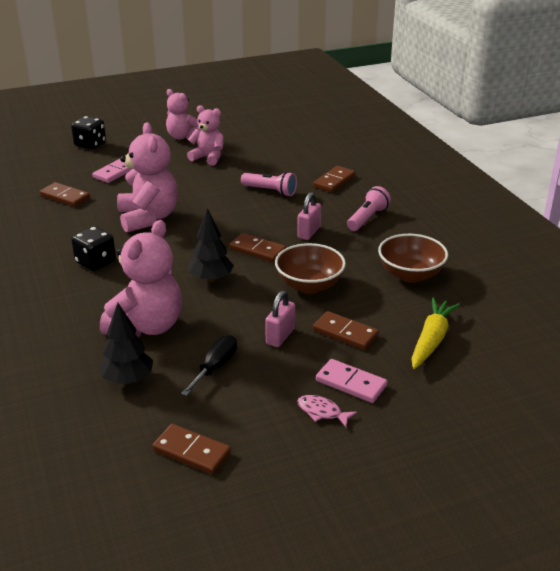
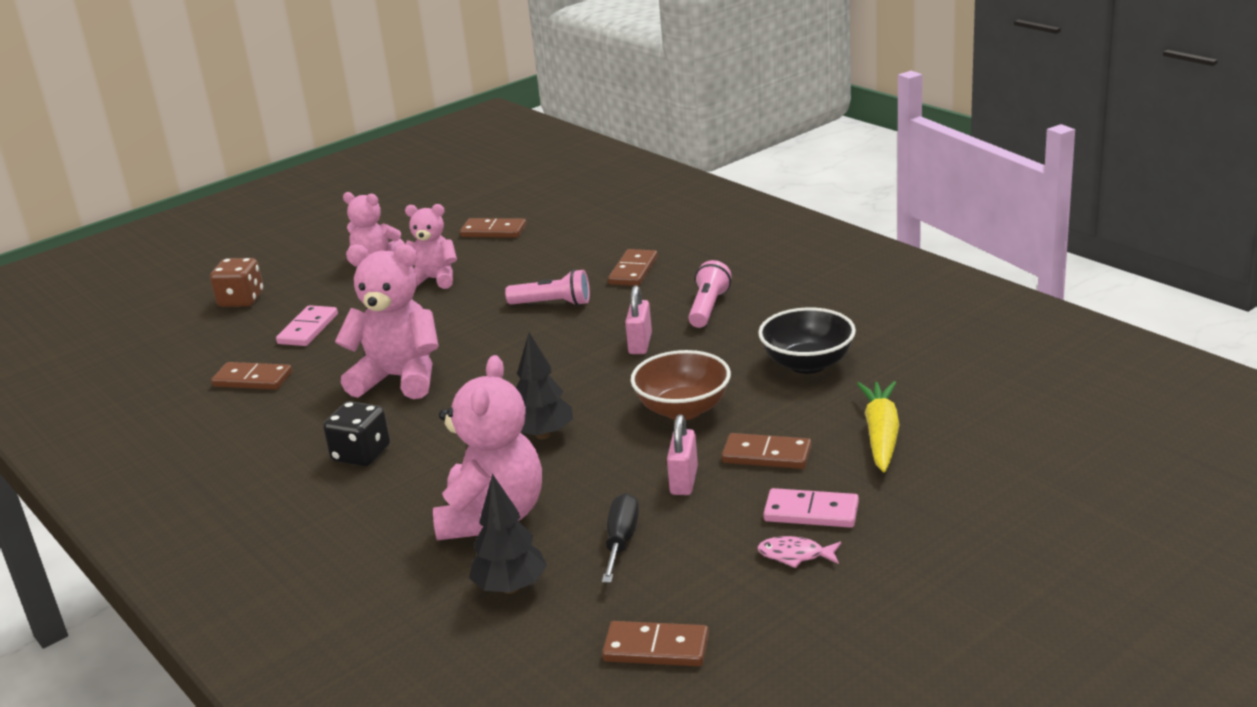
camera: 15 degrees left, 5 degrees down
(90, 144) = (241, 300): black dice -> brown dice
(148, 218) = (399, 378): pink teddy bear -> pink teddy bear turned 45 degrees counterclockwise
(257, 250) = (584, 383): brown domino -> brown domino (493, 231)
(410, 275) = (807, 364): brown bowl -> black bowl

